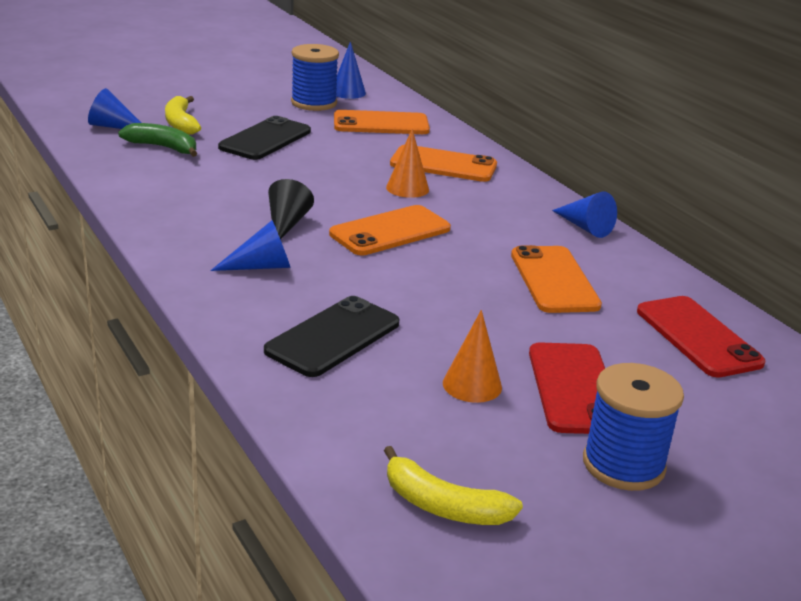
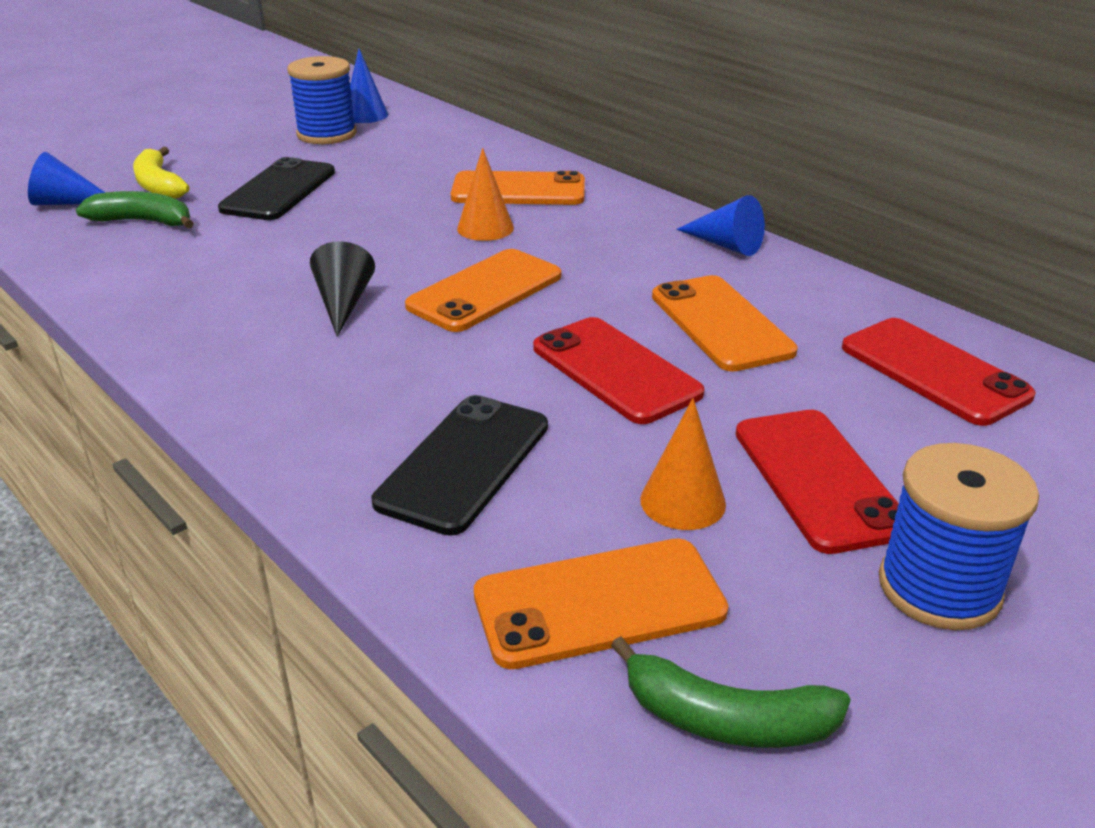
camera: 10 degrees left, 5 degrees up
(261, 266) = (328, 372): blue cone -> none
(381, 124) = (421, 149): orange phone -> orange phone (599, 603)
(443, 506) = (726, 719): yellow banana -> green banana
(462, 298) = (615, 370): none -> red phone

